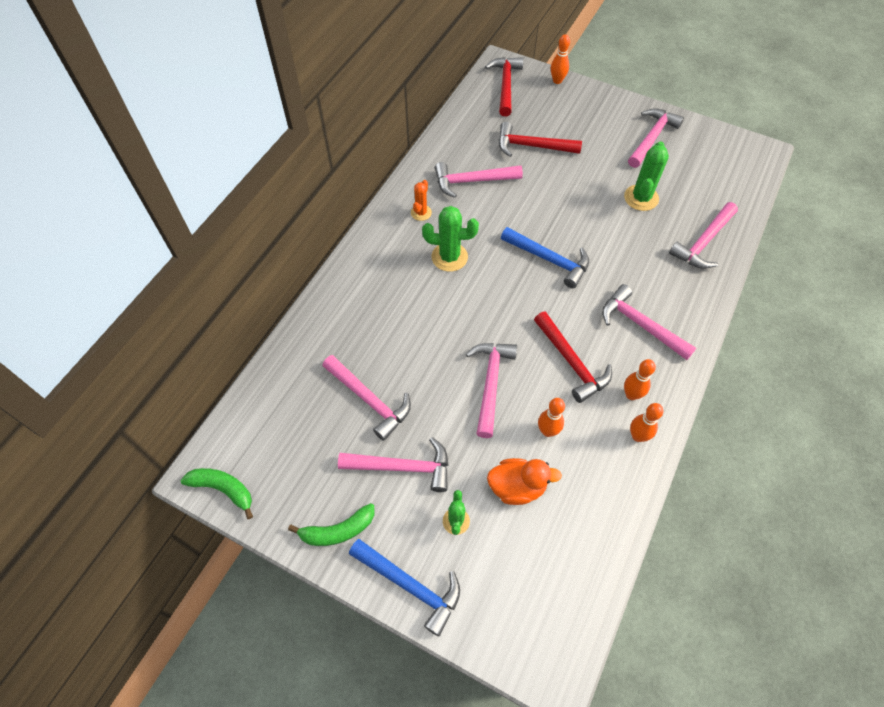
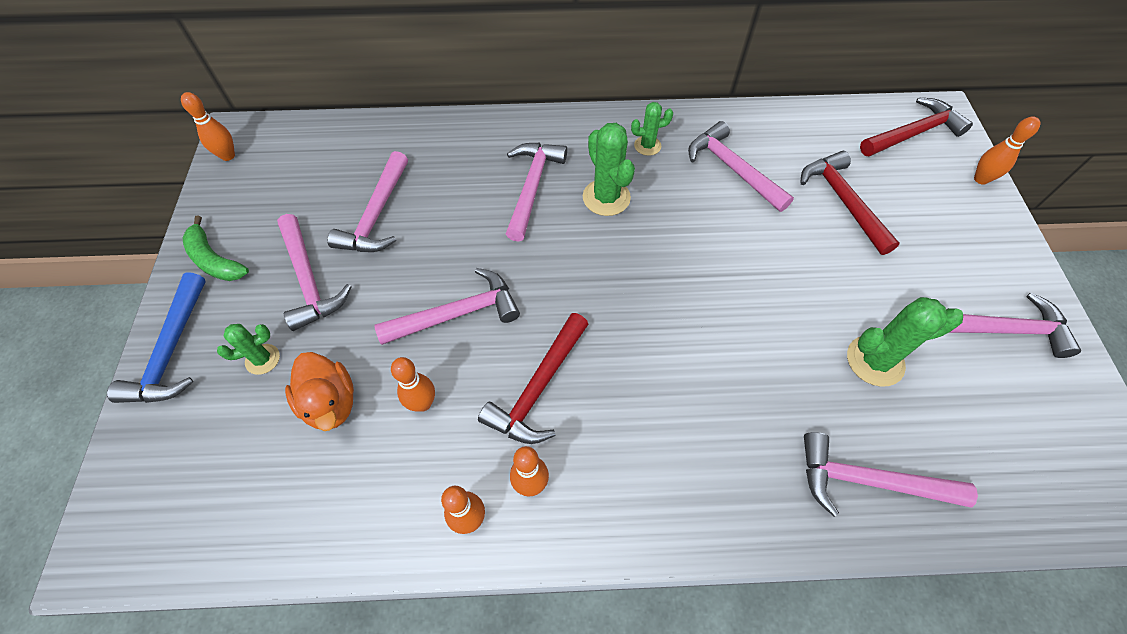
camera: 60 degrees right, 0 degrees up
(223, 489) = (228, 156): green banana -> orange bowling pin
(421, 213) = (647, 146): orange cactus -> green cactus
(549, 260) = (678, 296): blue hammer -> none
(640, 325) = (653, 449): pink hammer -> pink hammer (532, 187)

